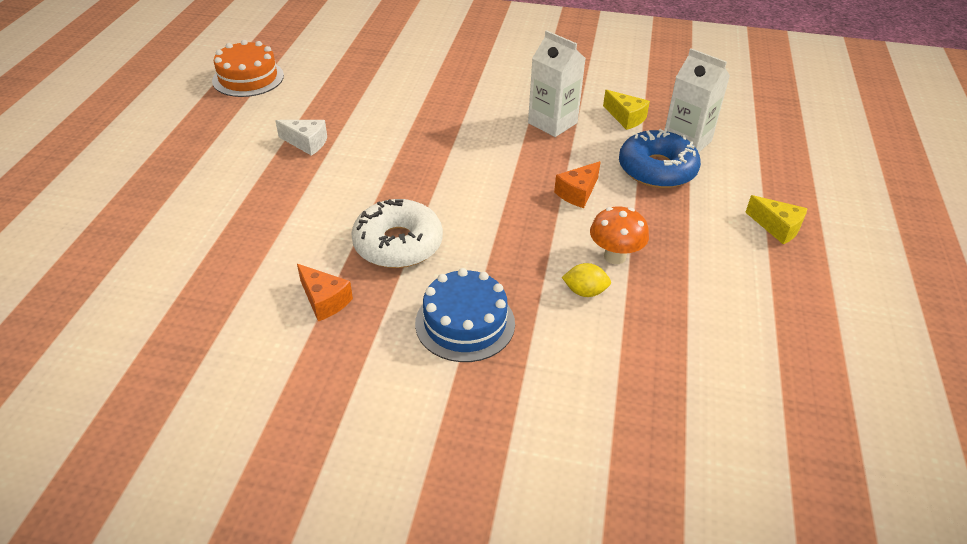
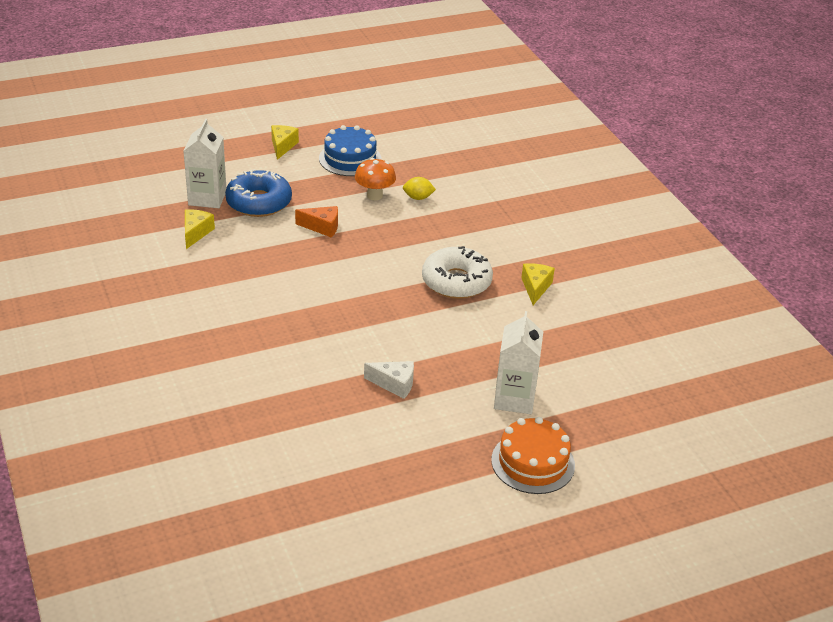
camera: 125 degrees left, 5 degrees down
(248, 78) = (332, 488): orange cake -> orange cake (533, 462)
(307, 143) = (394, 384): white cheese -> white cheese turned 120 degrees clockwise
(324, 300) = (535, 287): orange cheese -> yellow cheese
(465, 323) = (490, 230): blue cake -> blue cake (350, 159)
(552, 123) = (238, 266): white carton -> white carton (514, 399)
(585, 291) = (418, 197): yellow lemon -> yellow lemon turned 60 degrees counterclockwise

